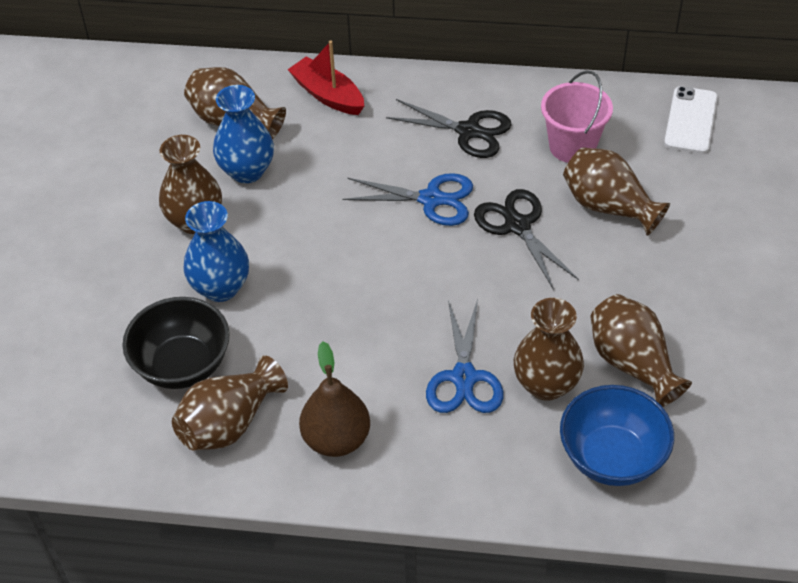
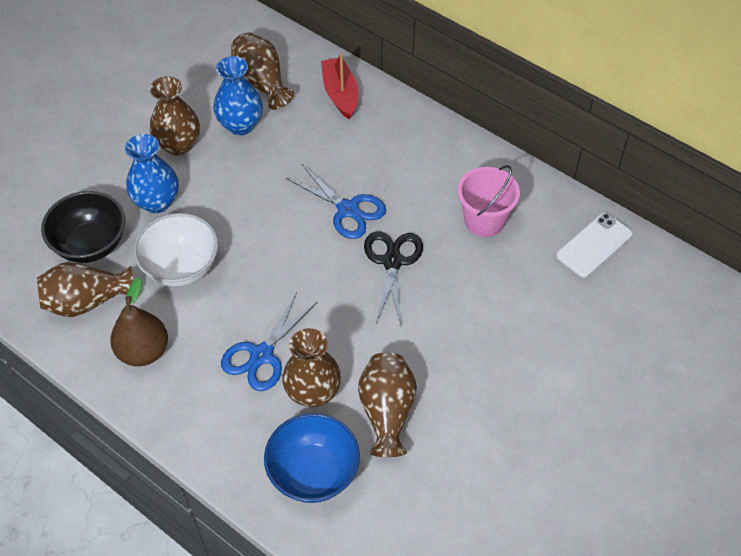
camera: 30 degrees right, 5 degrees up
(304, 338) = (181, 267): none -> white bowl
(468, 131) = (417, 170): black scissors -> none
(608, 206) = (471, 281): brown vase -> none

